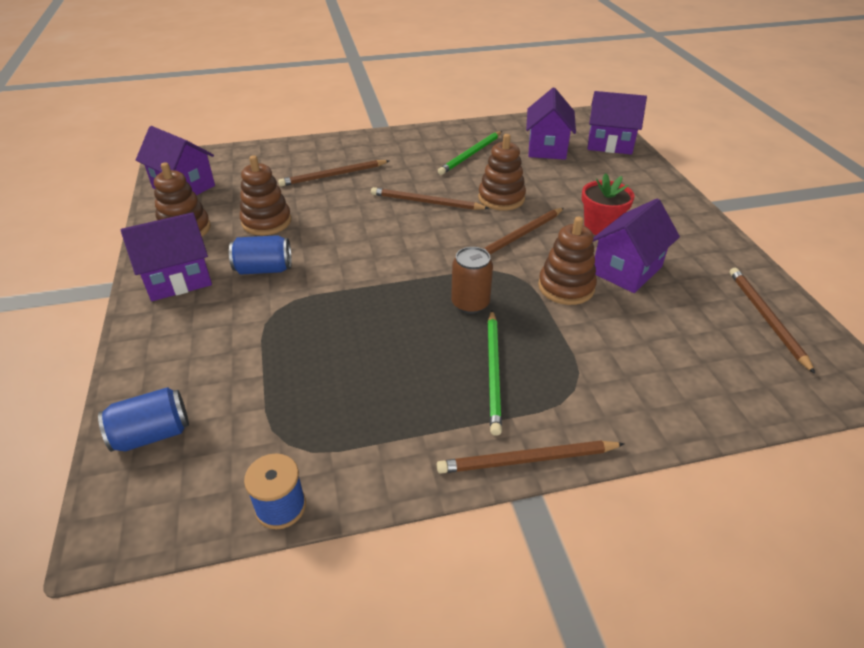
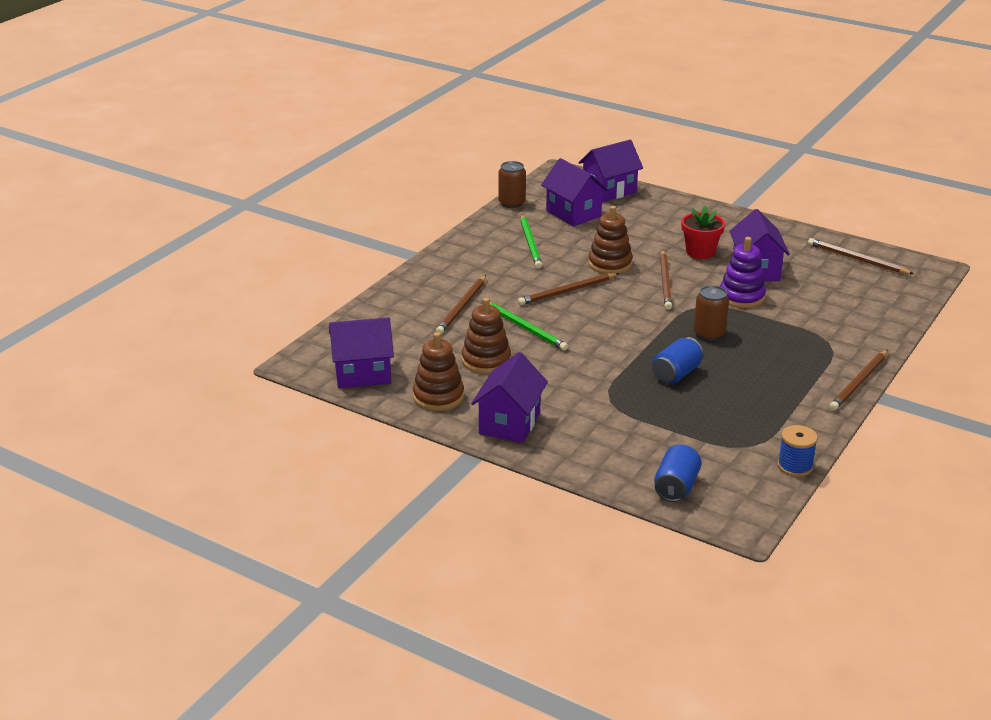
camera: 45 degrees left, 10 degrees down
(264, 269) = (552, 386): blue can -> blue can (676, 374)
(493, 372) = (781, 358): green pencil -> green pencil (525, 328)
(514, 122) = (512, 203): none -> brown can
(566, 287) = (742, 297): brown stacking toy -> purple stacking toy

